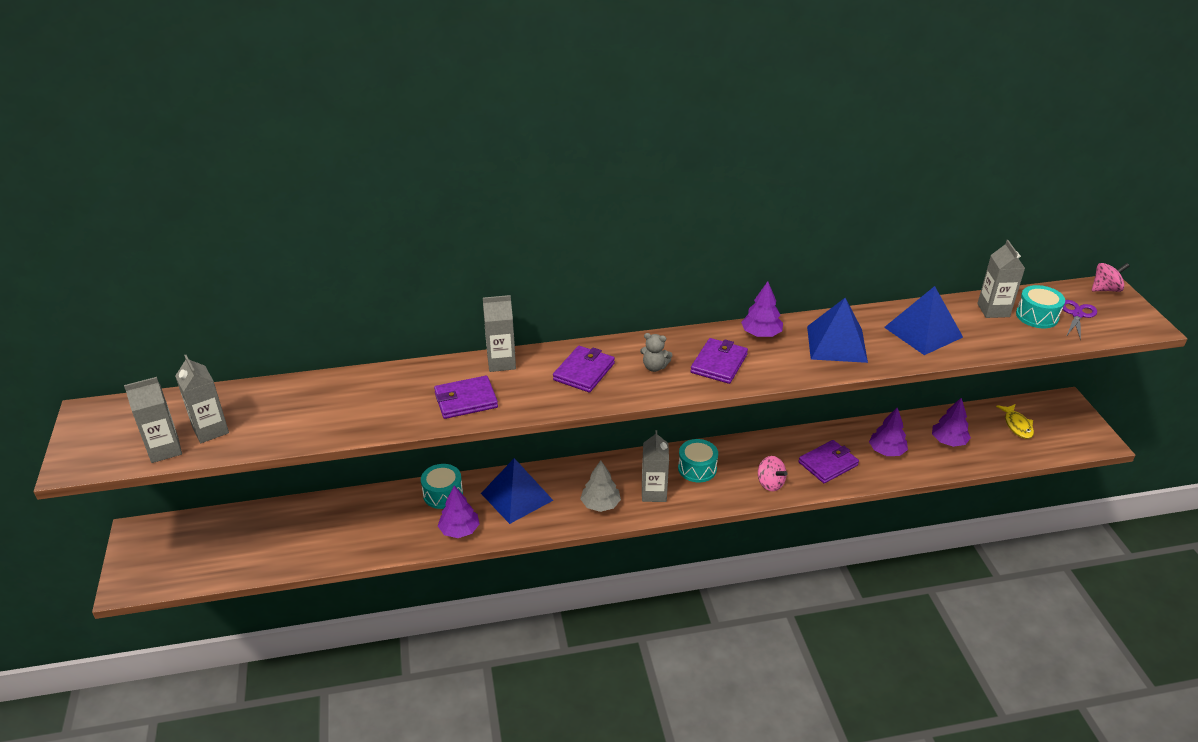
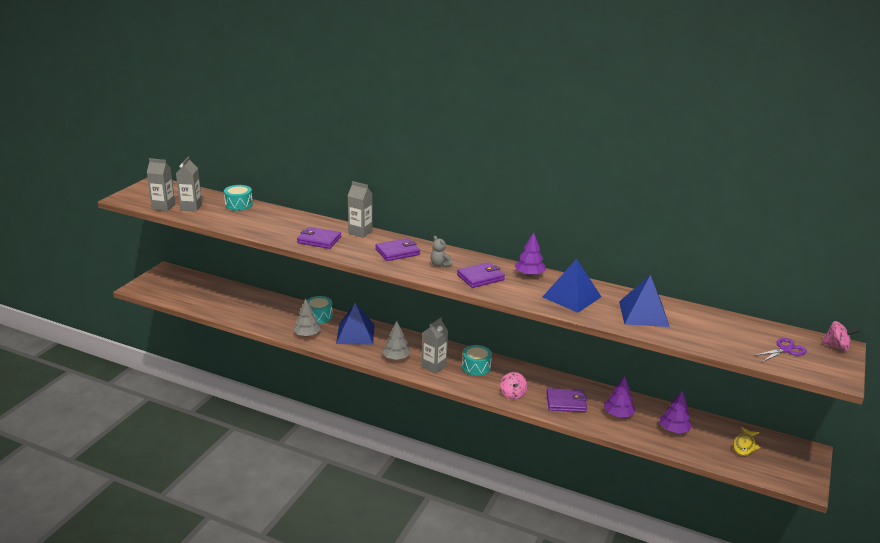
camera: 35 degrees right, 10 degrees down
(459, 530) = (307, 335): purple tree -> grey tree
(993, 310) = (718, 323): grey carton -> none
(1037, 316) = (748, 338): turquoise drum -> turquoise drum (239, 204)

